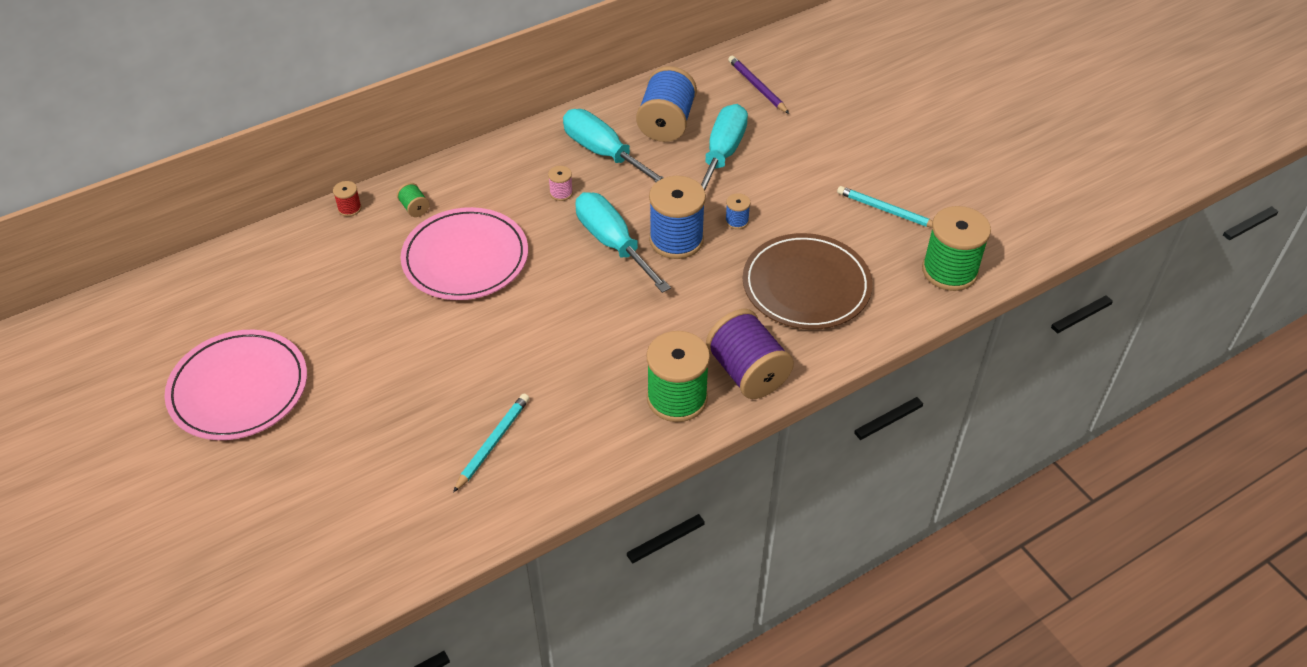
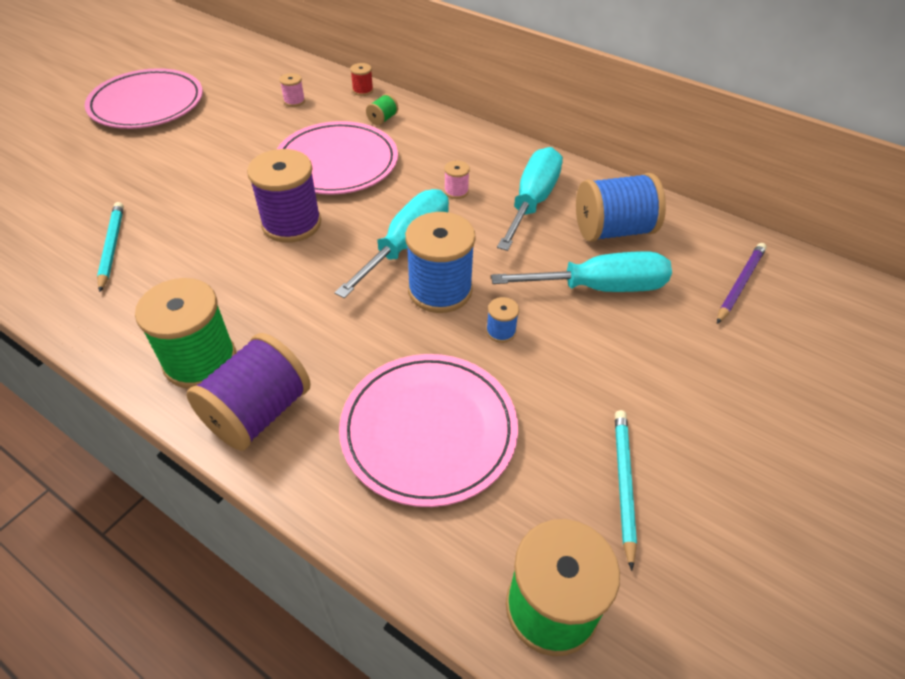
camera: 65 degrees right, 0 degrees up
(330, 265) = (294, 101): none -> pink spool
(493, 443) = (112, 247): turquoise pencil -> turquoise pencil turned 105 degrees counterclockwise
(538, 309) = (291, 223): none -> purple spool
(806, 285) = (429, 430): brown plate -> pink plate

